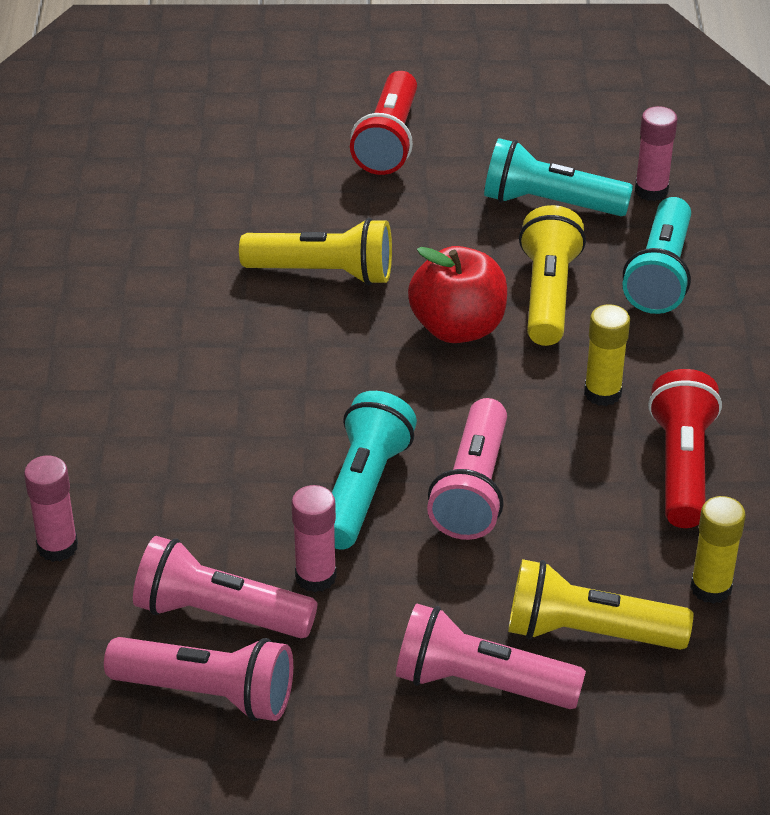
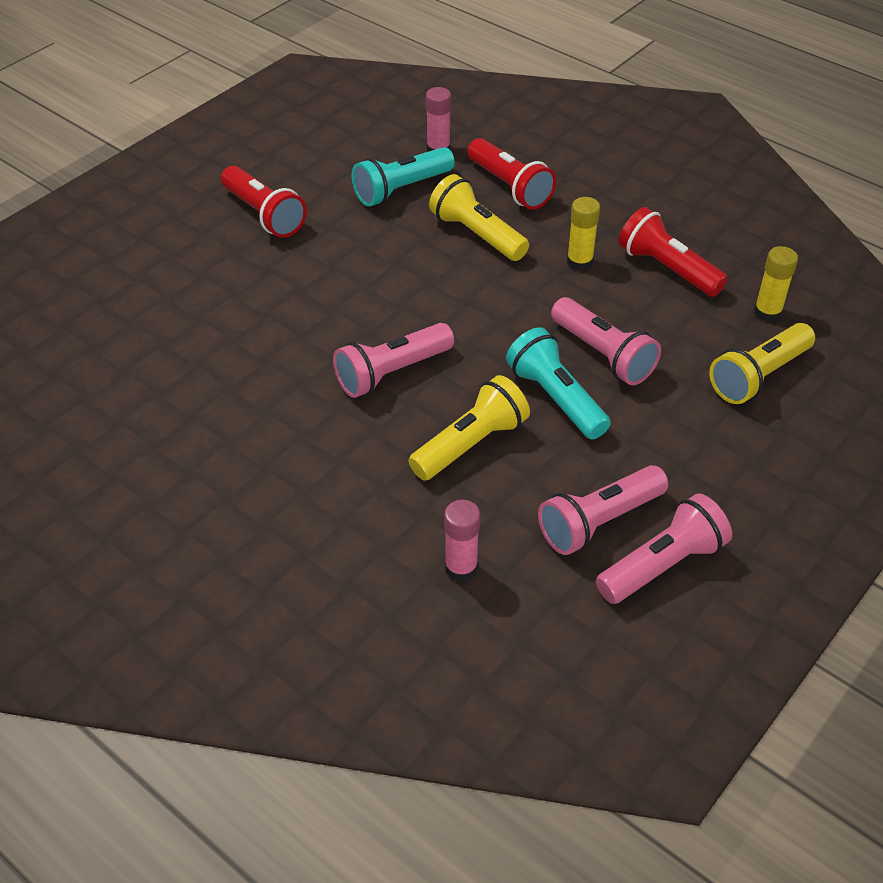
camera: 50 degrees left, 5 degrees up
(315, 576) = (609, 460): pink glue stick -> none
(324, 273) = (348, 307): yellow flashlight -> yellow flashlight (471, 444)
(458, 328) = (463, 283): red apple -> none
(480, 683) = (759, 441): pink flashlight -> pink flashlight (391, 372)
(660, 274) = (510, 187): turquoise flashlight -> red flashlight

